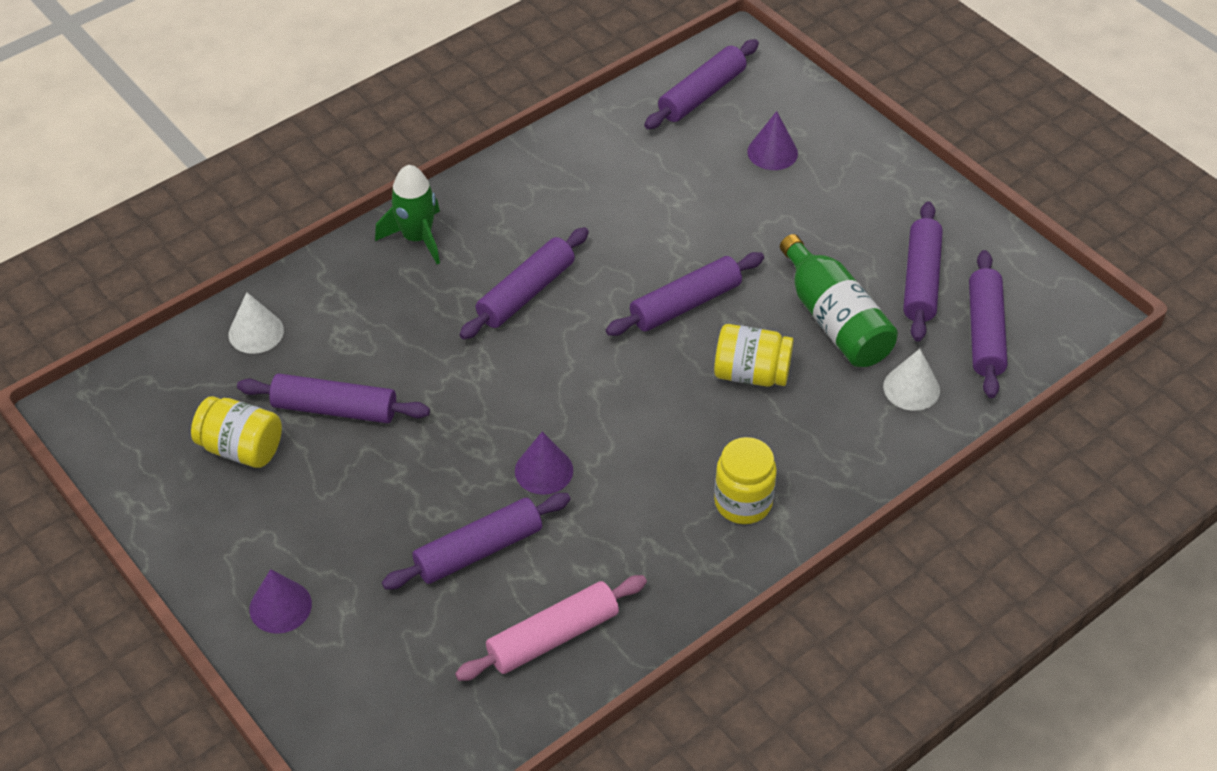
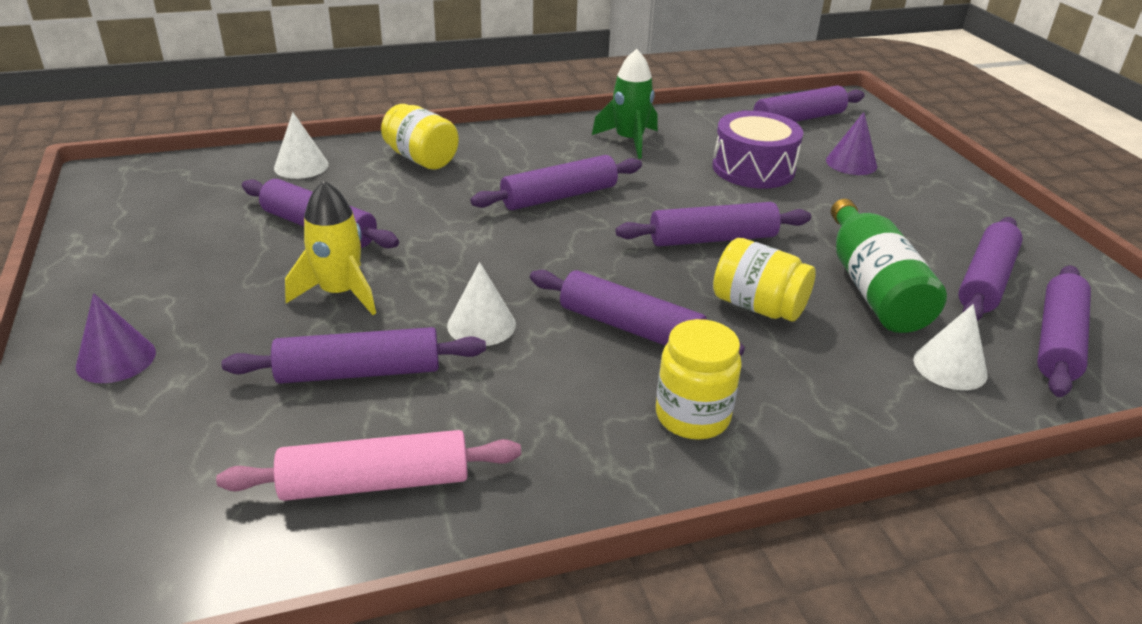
camera: 20 degrees right, 15 degrees down
(241, 448) = (211, 232): yellow jar -> yellow jar (421, 159)
(407, 478) = (339, 293): none -> yellow rocket
(417, 238) = (487, 144): green rocket -> green rocket (629, 140)
(544, 470) = (481, 325): purple cone -> white cone
(661, 432) = (630, 328): none -> purple rolling pin
(685, 191) = (753, 168): none -> purple drum

